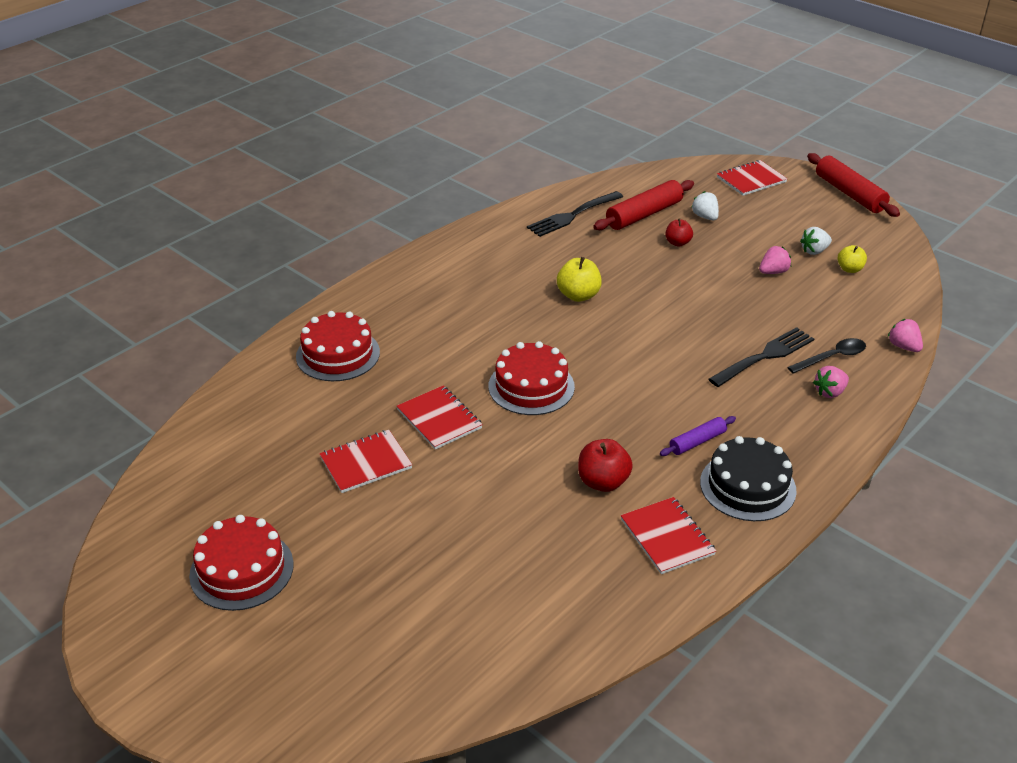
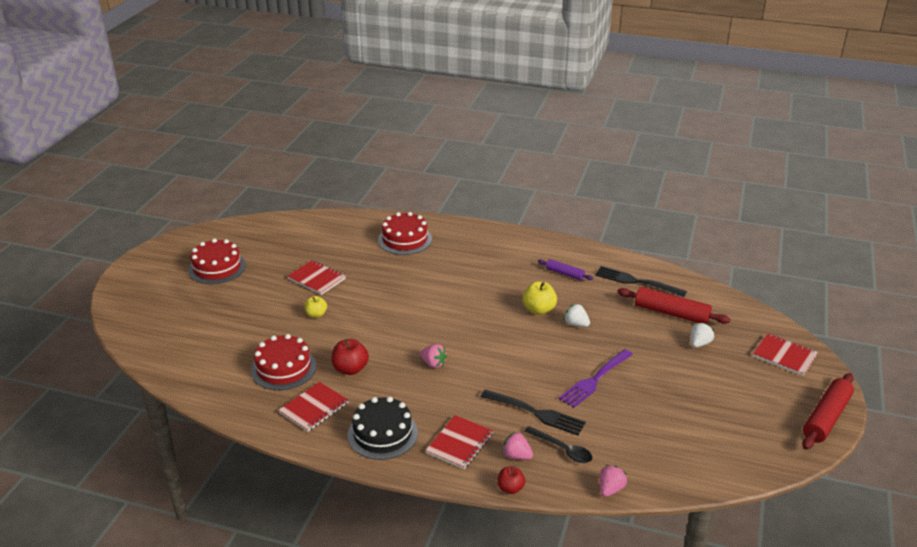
camera: 65 degrees right, 5 degrees down
(439, 419) = (370, 292): red notebook -> red notebook (459, 443)
(531, 386) = (425, 317): red cake -> red cake (283, 368)
(677, 243) = (648, 338): red apple -> red apple (510, 488)
(697, 442) = (415, 400): purple rolling pin -> purple rolling pin (564, 274)
(728, 299) = (595, 379): none -> purple fork
(773, 272) = (654, 395): pink strawberry -> pink strawberry (433, 364)
(814, 251) = (707, 413): white strawberry -> white strawberry (576, 324)
(849, 269) = (699, 438): yellow apple -> yellow apple (316, 314)

